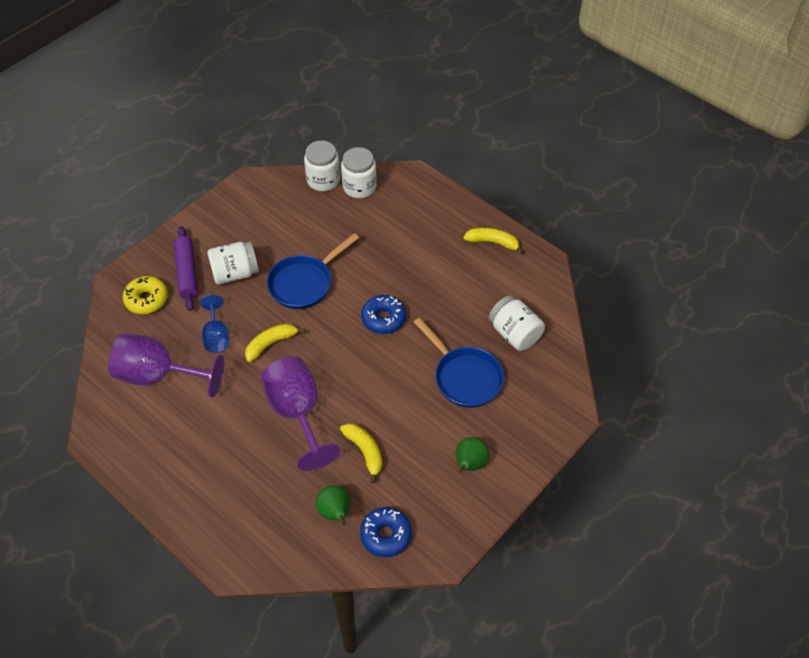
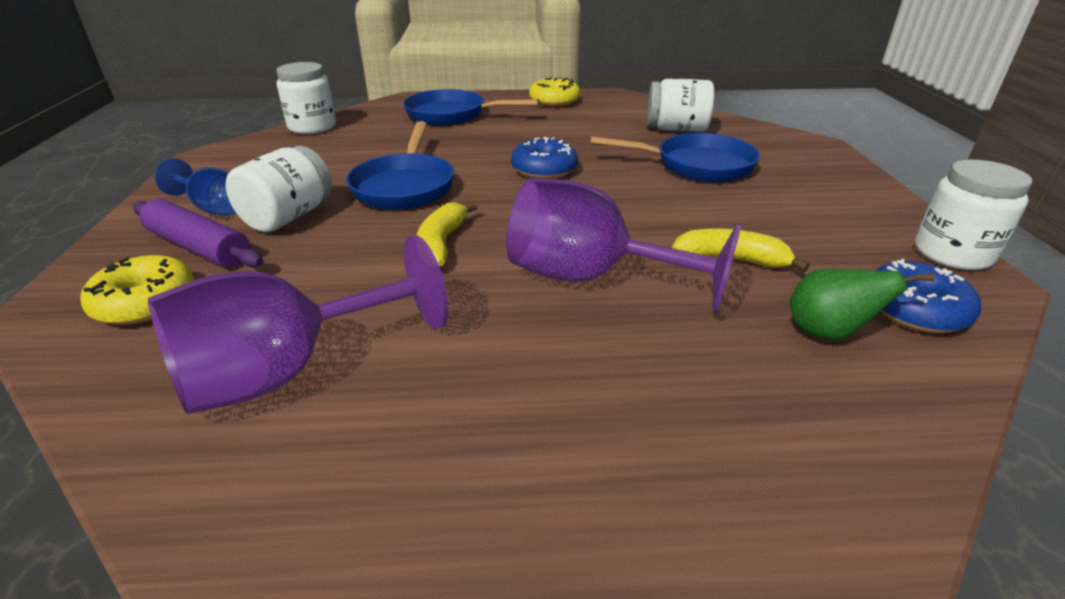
camera: 45 degrees left, 20 degrees down
(216, 336) = (342, 277): blue goblet -> blue goblet (213, 208)
(359, 187) = (364, 118): white jar -> white jar (952, 253)
(410, 217) = (451, 115): none -> blue pan
(469, 464) = (833, 208): green pear -> none
(493, 242) = (554, 101): yellow banana -> yellow donut

